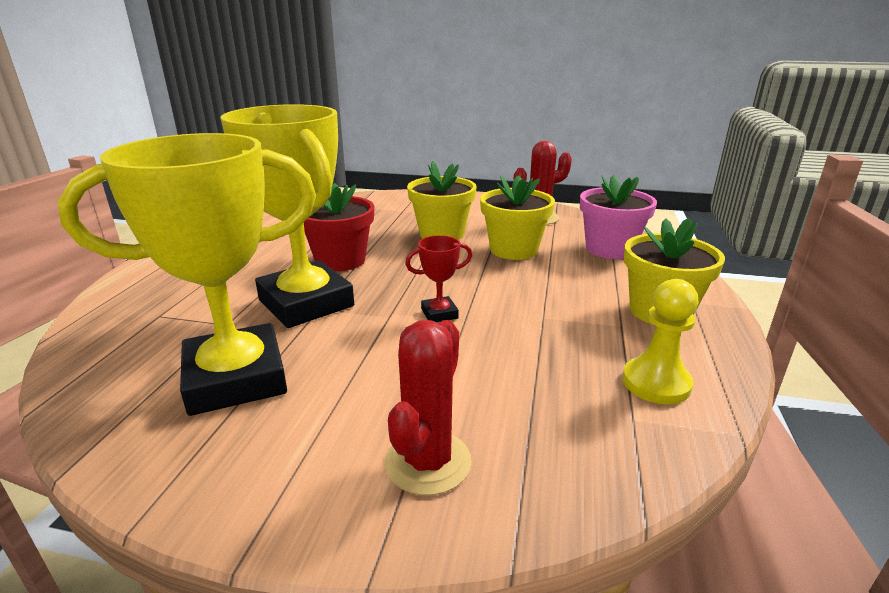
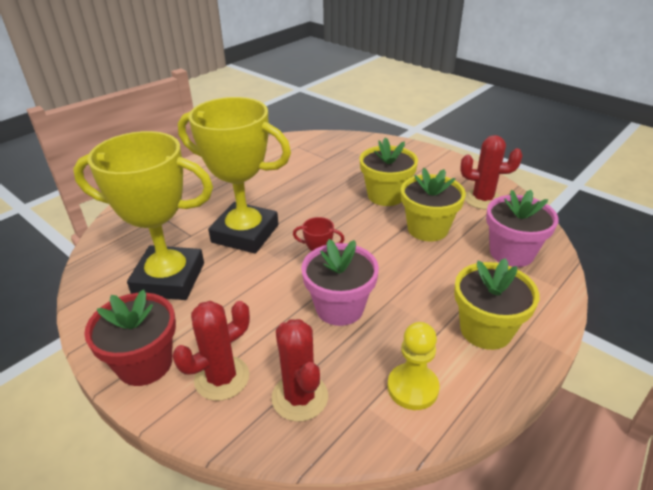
camera: 30 degrees right, 10 degrees up
(306, 303) = (245, 233): yellow trophy -> yellow trophy turned 60 degrees counterclockwise
(340, 260) = (294, 201): red flower pot -> red flower pot (145, 363)
(498, 338) = (339, 308): none -> pink flower pot
(550, 441) = (300, 397): none -> red cactus

